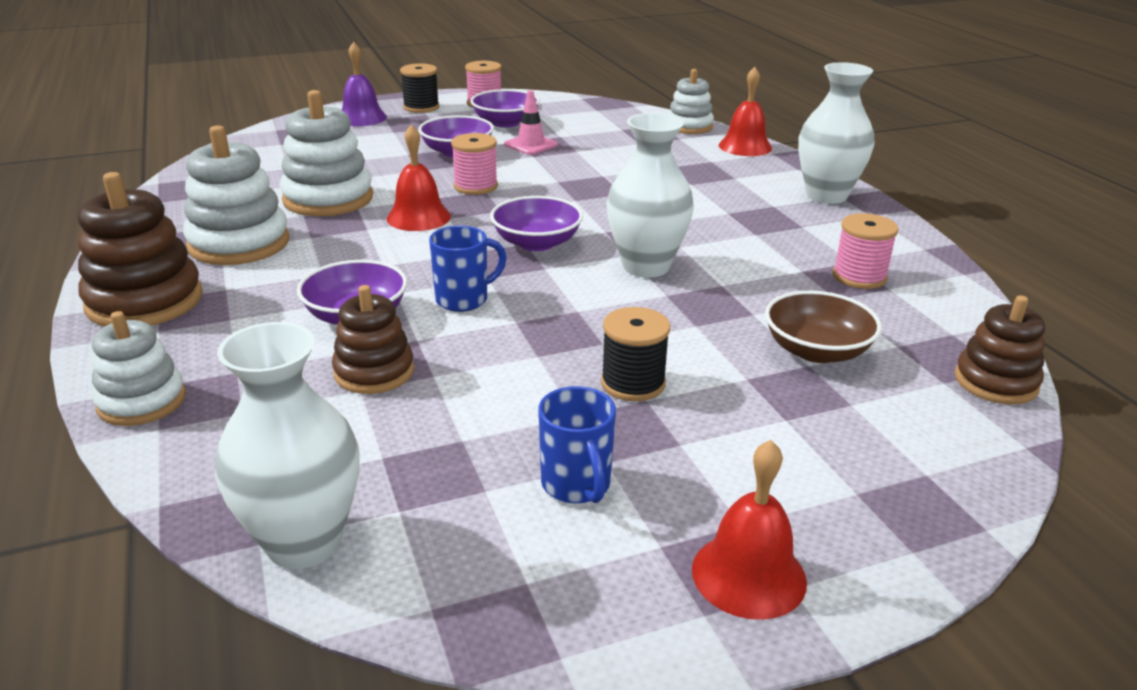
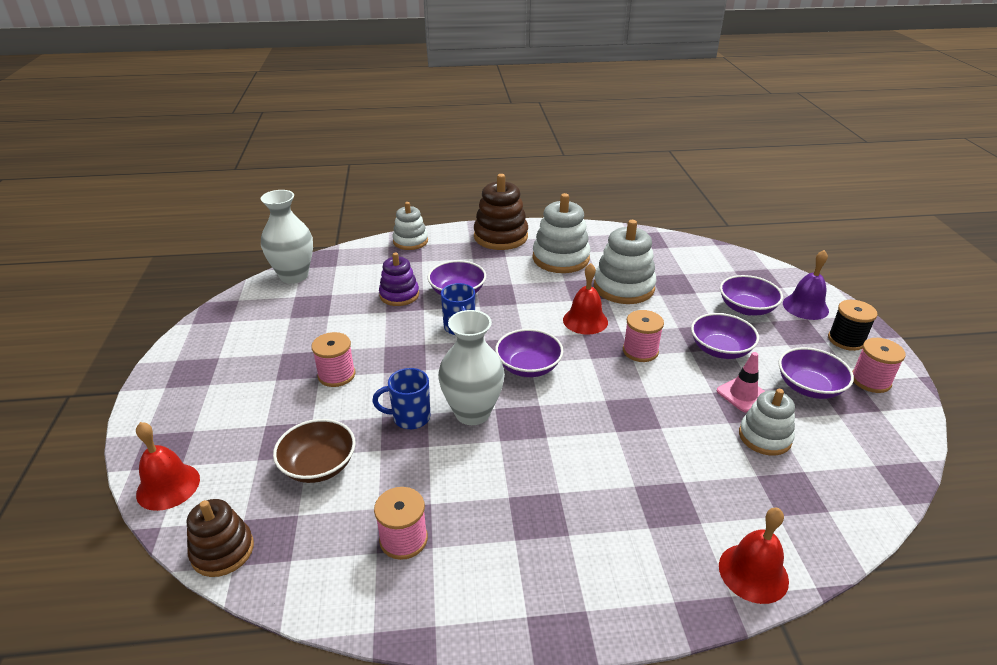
camera: 105 degrees right, 5 degrees up
(369, 140) = (746, 308): none -> purple bowl
(374, 372) = (399, 295): brown stacking toy -> purple stacking toy
(576, 486) = (272, 341): blue mug -> blue mug (409, 418)
(633, 383) = (336, 375): black spool -> pink spool
(689, 126) = (826, 538): white stacking toy -> white stacking toy (764, 437)
(748, 575) = (182, 377): red bell -> red bell (168, 486)
(826, 195) = (587, 595): white vase -> none

